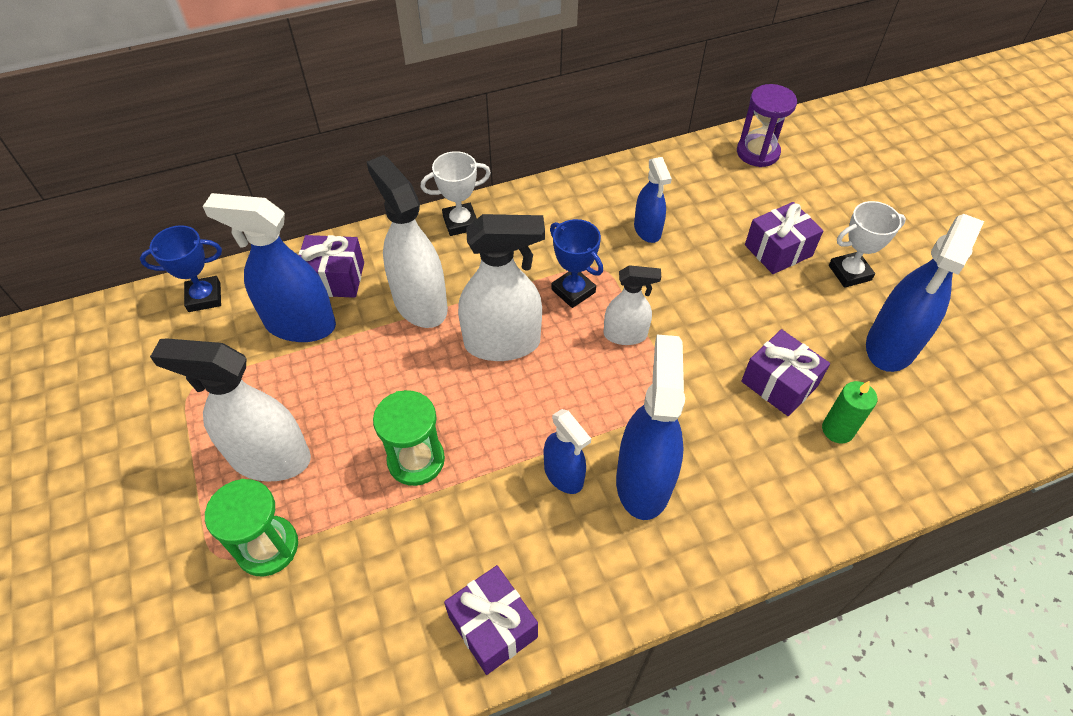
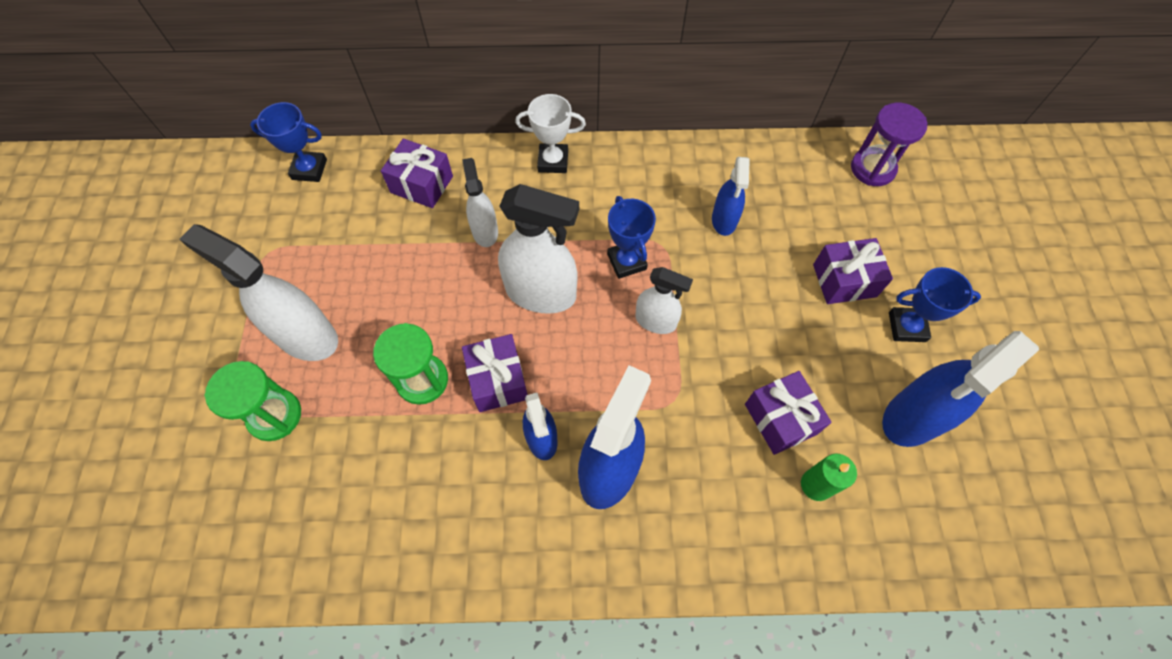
camera: 20 degrees right, 10 degrees up
(300, 324) = (376, 219): blue spray bottle -> none
(420, 303) = (485, 231): white spray bottle -> white spray bottle, size x0.58
(493, 627) = (424, 554): purple gift -> purple gift (498, 380)
(849, 273) = (907, 327): white trophy -> blue trophy

